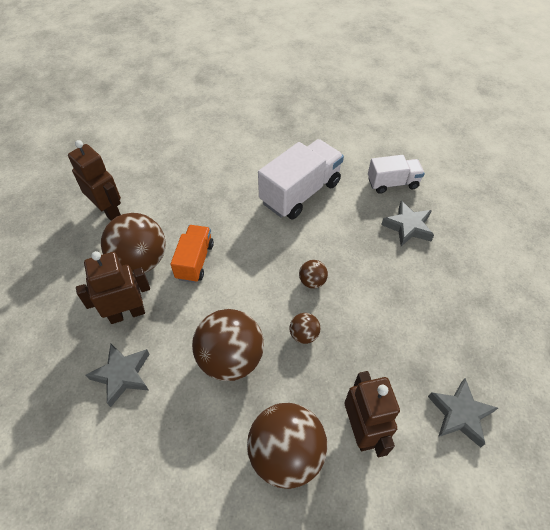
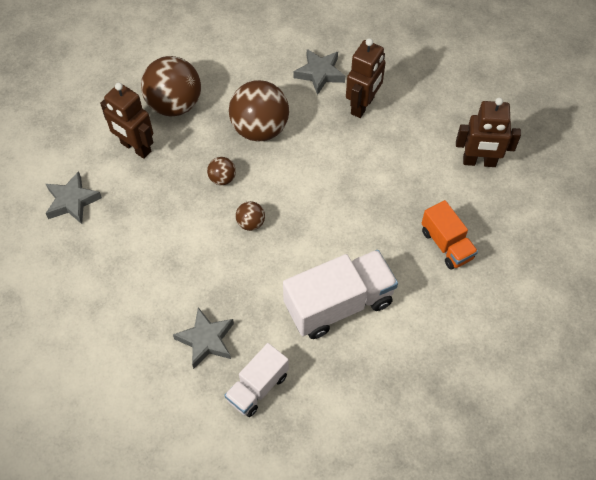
camera: 140 degrees right, 5 degrees up
(140, 261) = (400, 144): brown ball -> none
(195, 261) = (359, 173): orange truck -> orange truck (446, 244)
(300, 192) = (338, 304): white truck -> white truck turned 120 degrees counterclockwise

